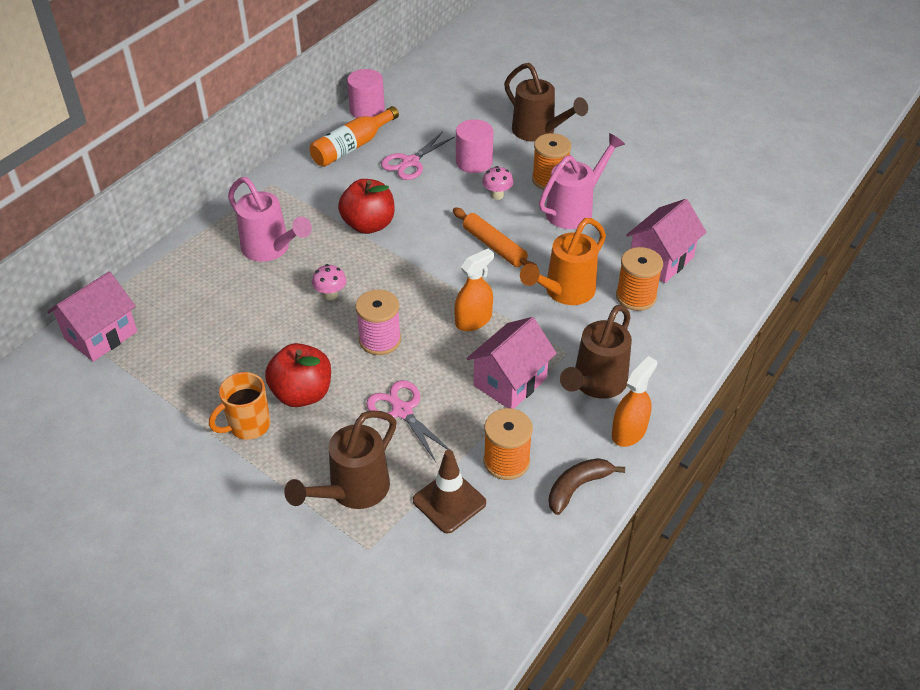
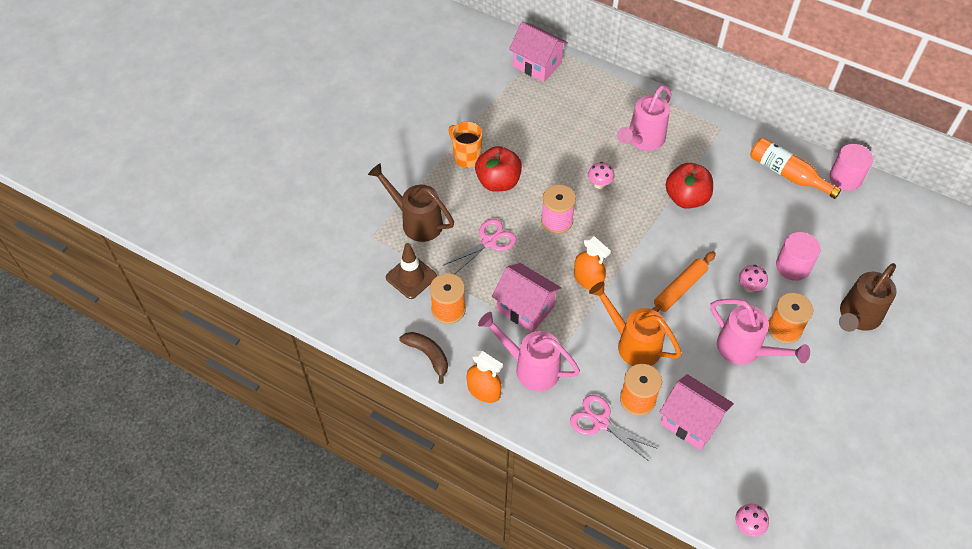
camera: 85 degrees right, 10 degrees up
(410, 162) = (778, 218): pink scissors -> pink scissors (600, 422)
(596, 384) = (530, 367): brown watering can -> pink watering can
(772, 237) = (748, 526): none -> pink mushroom

